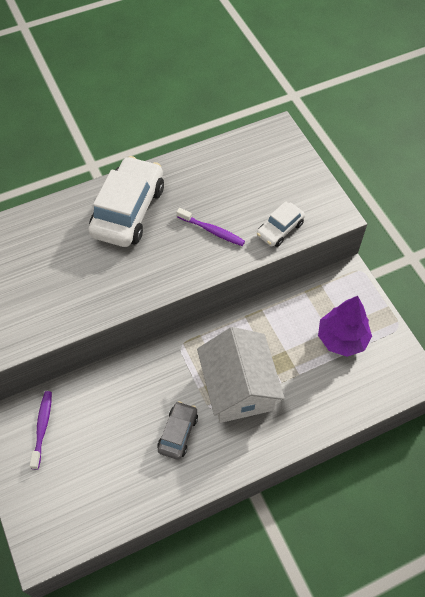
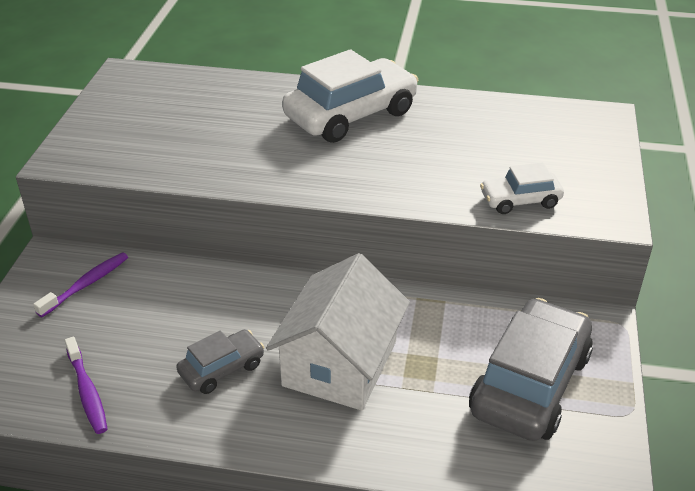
camera: 35 degrees right, 20 degrees down
(212, 231) = (431, 168): purple toothbrush -> purple toothbrush (87, 392)
(342, 338) = (530, 384): purple tree -> grey car

